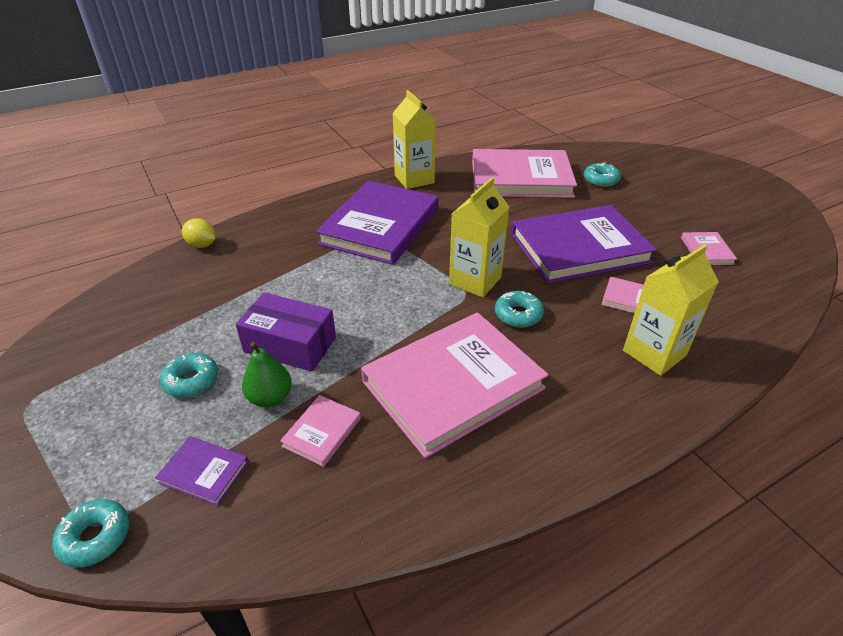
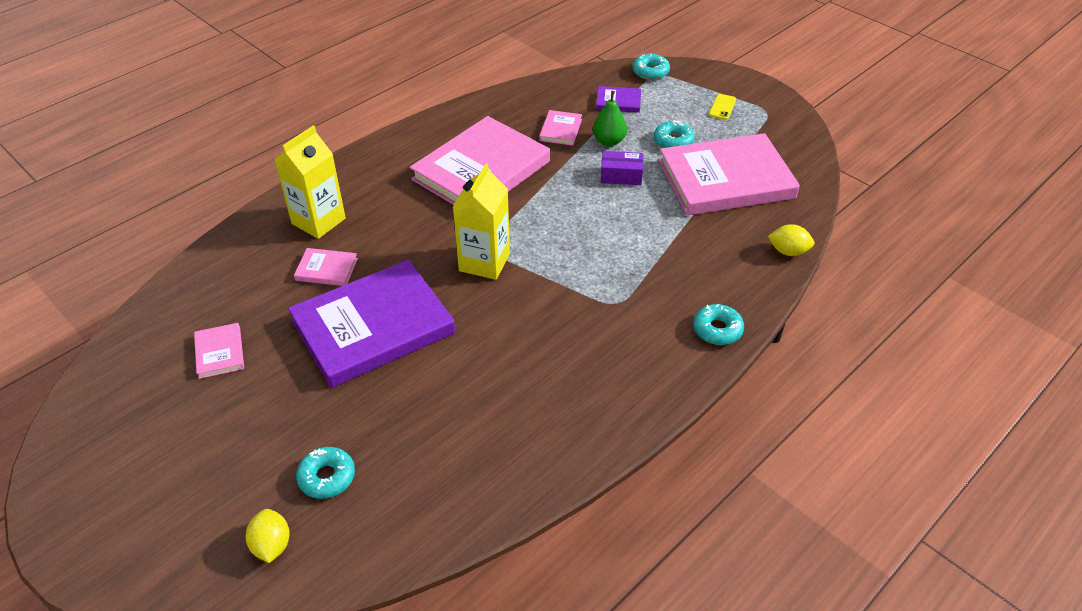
camera: 165 degrees right, 5 degrees up
(72, 426) = (722, 107): none -> yellow phone
(290, 345) = (621, 176): purple box -> purple box, size x0.63
(380, 226) = (615, 315): purple book -> none
(414, 179) = (612, 416): yellow carton -> none
(518, 315) = (437, 234): turquoise donut -> turquoise donut (717, 330)
(521, 178) = (453, 454): pink book -> pink book (726, 180)
(627, 162) = (272, 545): none -> yellow lemon

